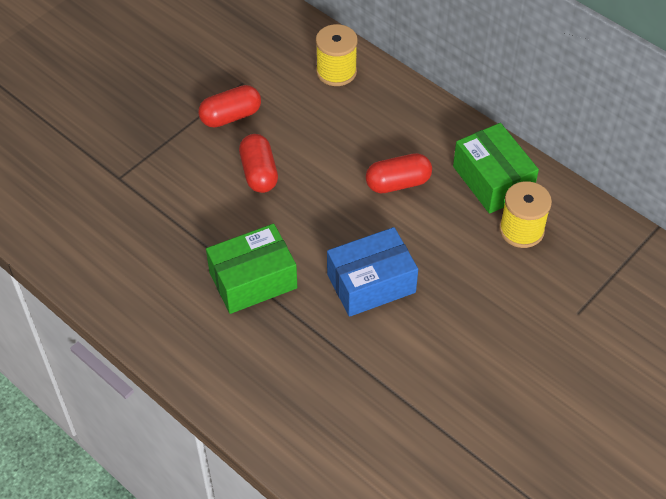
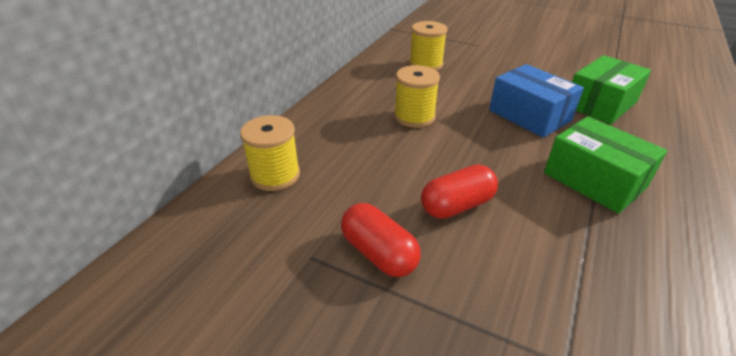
camera: 105 degrees left, 15 degrees down
(398, 183) = (414, 117): red capsule -> yellow spool
(492, 180) = (385, 78): green box -> green box (600, 104)

